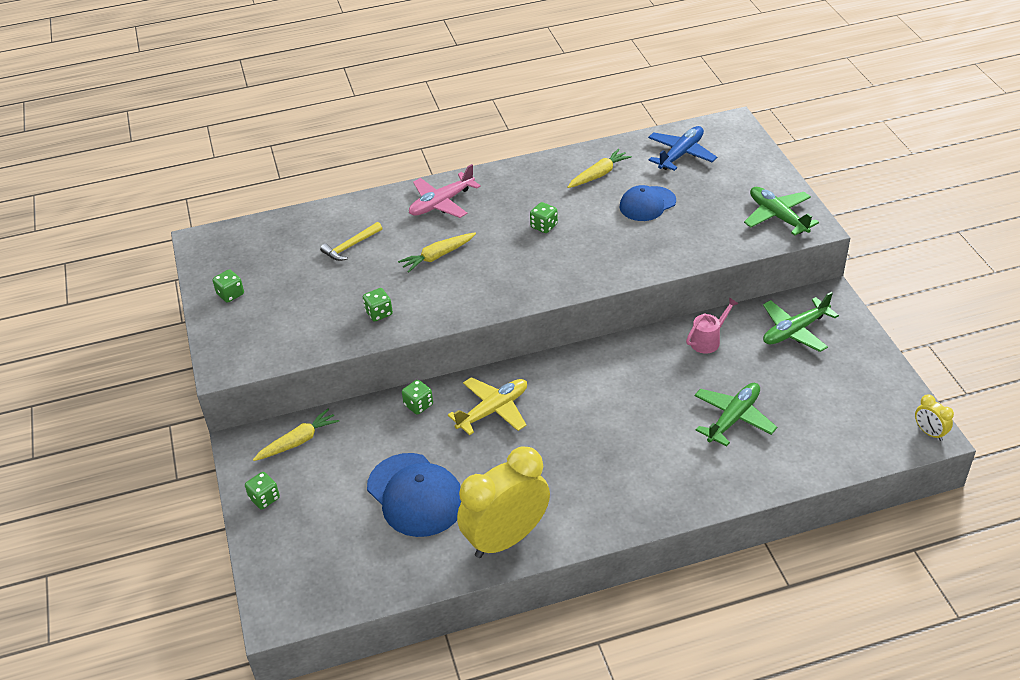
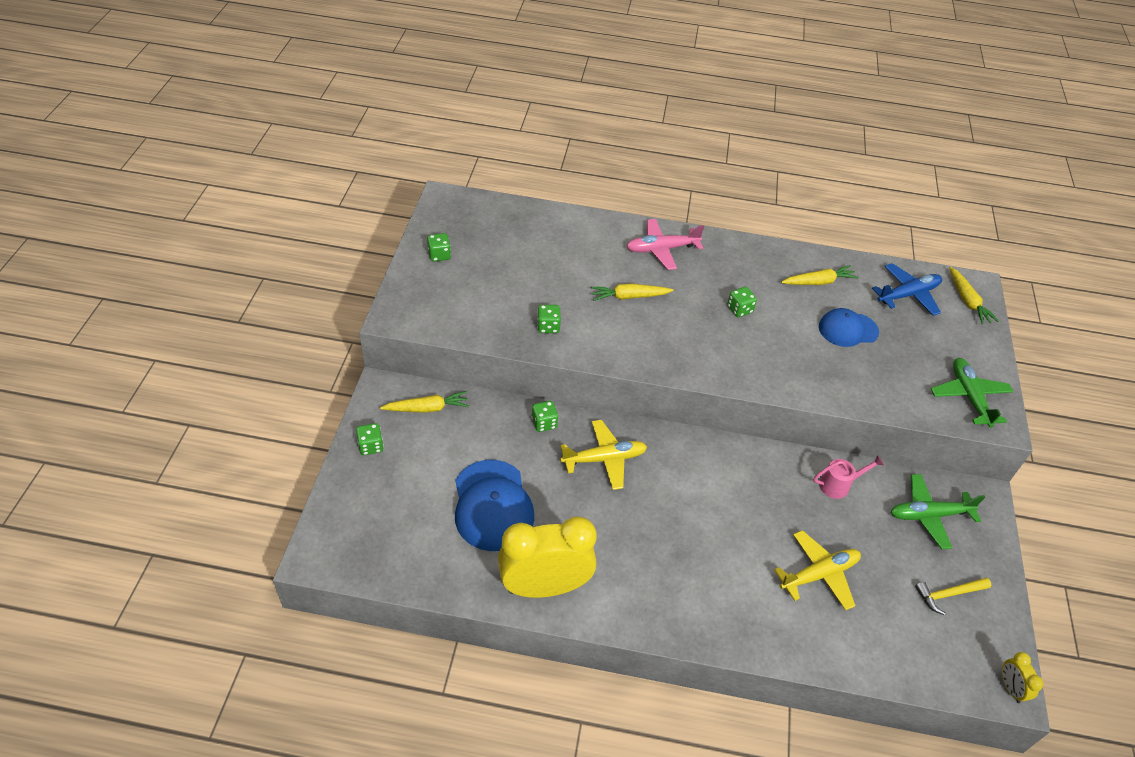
camera: 20 degrees right, 5 degrees up
(351, 246) = (561, 255): yellow hammer -> yellow hammer (948, 594)
(732, 139) = (967, 301): none -> yellow carrot
(733, 418) = (819, 574): green plane -> yellow plane

